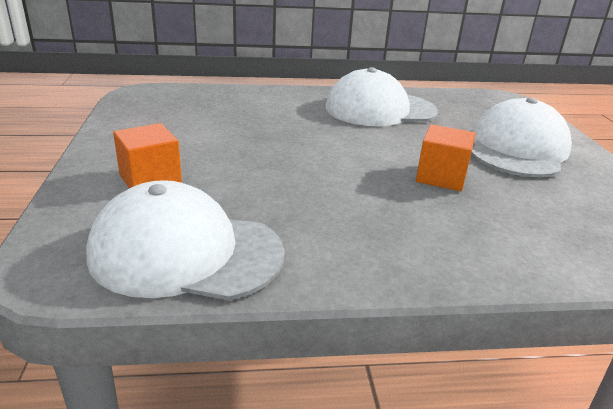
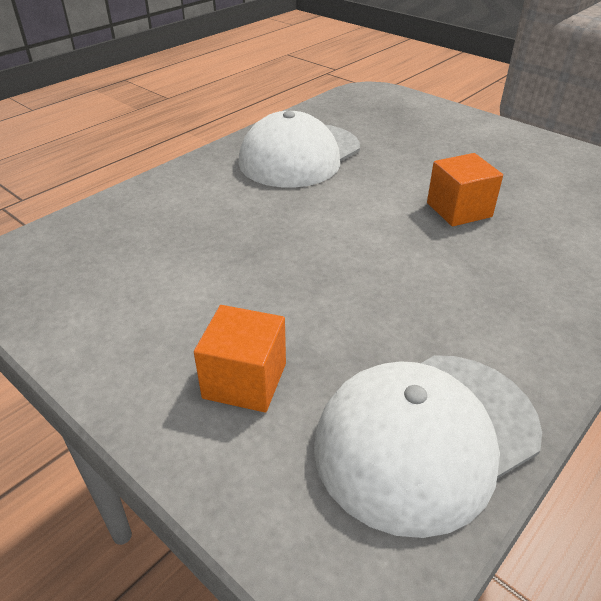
camera: 40 degrees left, 10 degrees up
(518, 149) = (459, 147): white cap -> none

